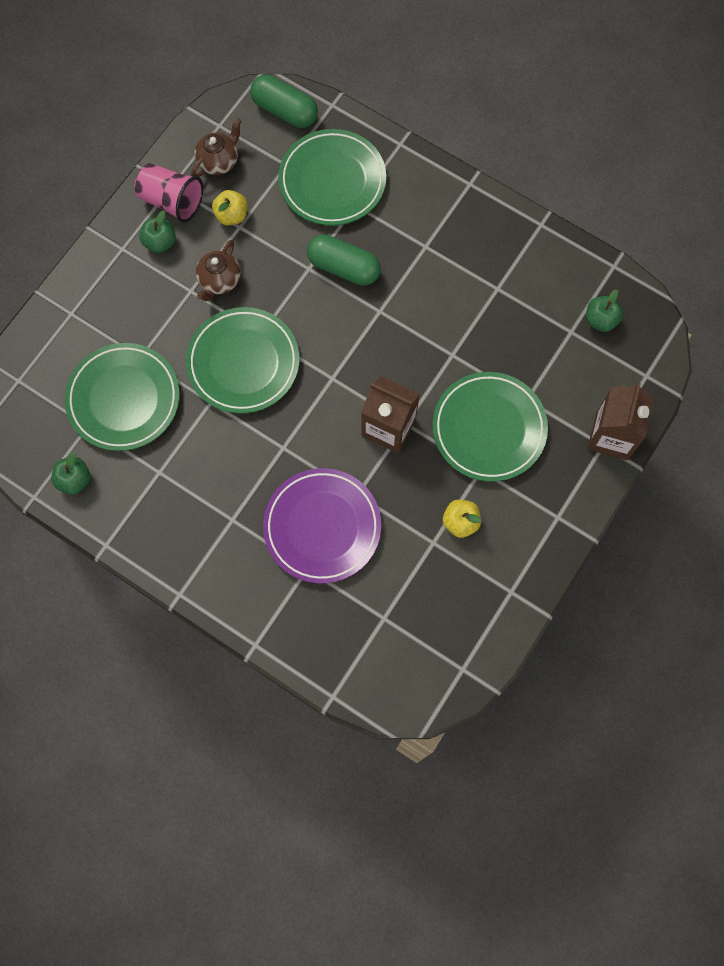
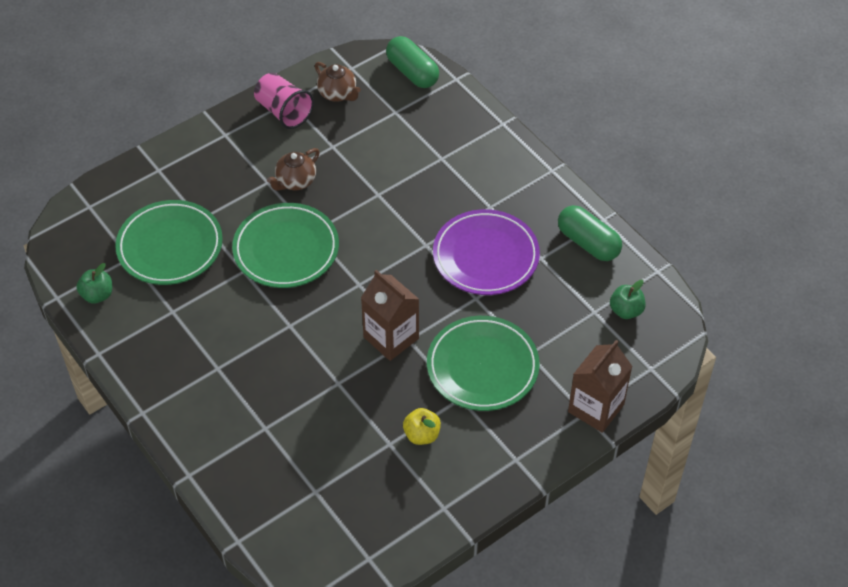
camera: 20 degrees right, 20 degrees down
(160, 242) = (259, 139): green apple -> none
(219, 161) = (338, 94): brown teapot -> brown teapot turned 75 degrees clockwise
(231, 215) = (329, 136): yellow apple -> none
(322, 527) = (294, 399): purple plate -> purple plate (485, 256)
(332, 181) = (429, 135): green plate -> none
(344, 267) = (409, 202): green capsule -> green capsule (588, 243)

